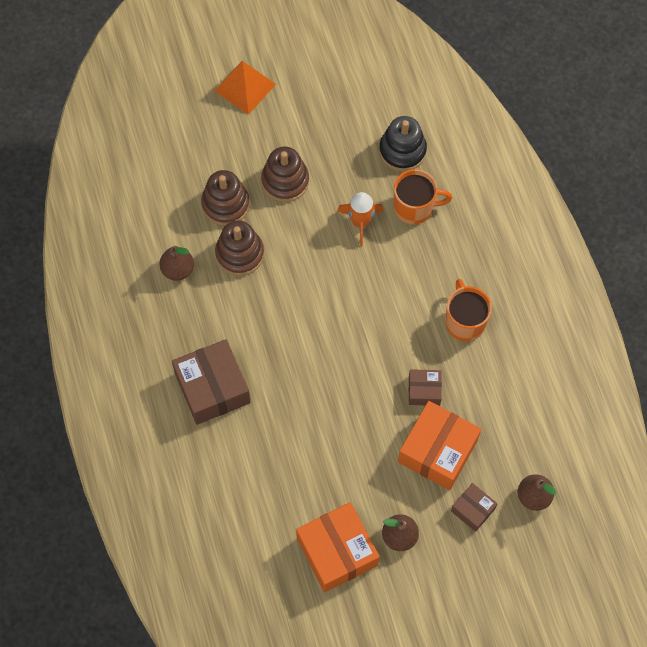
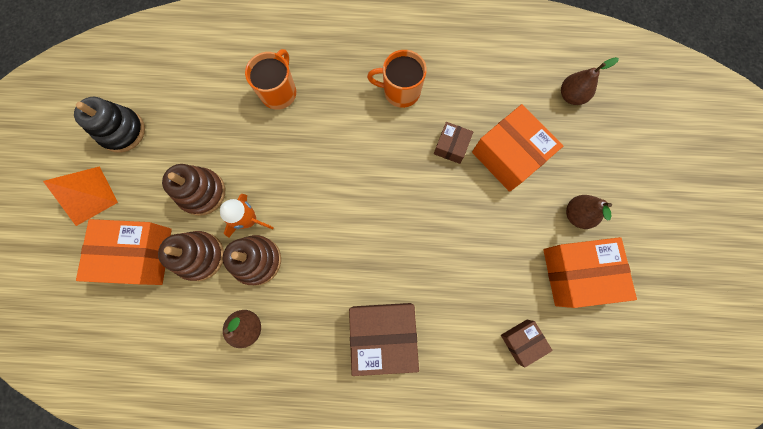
camera: 70 degrees left, 10 degrees up
(208, 153) = (139, 255): none -> orange box
(360, 222) = (273, 141): orange rocket -> orange rocket (249, 220)
(402, 151) = (221, 83): black stacking toy -> black stacking toy (122, 131)
(473, 510) = (569, 146): brown box -> brown box (522, 341)

